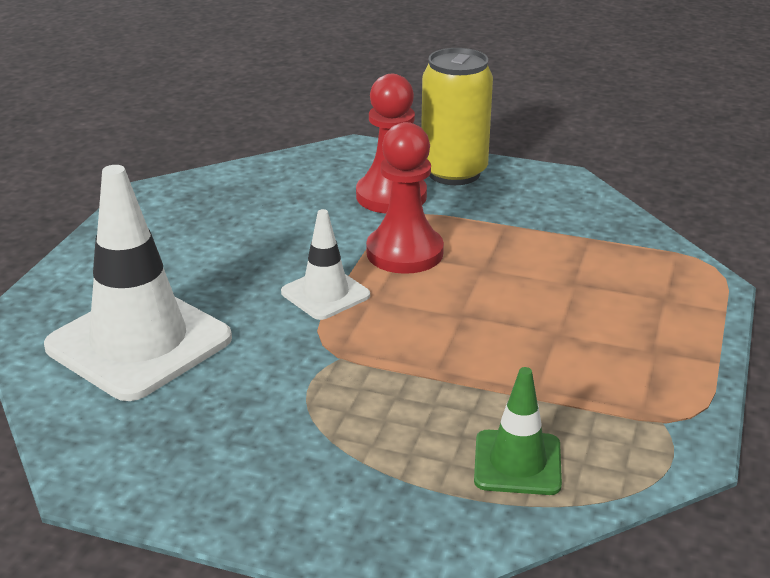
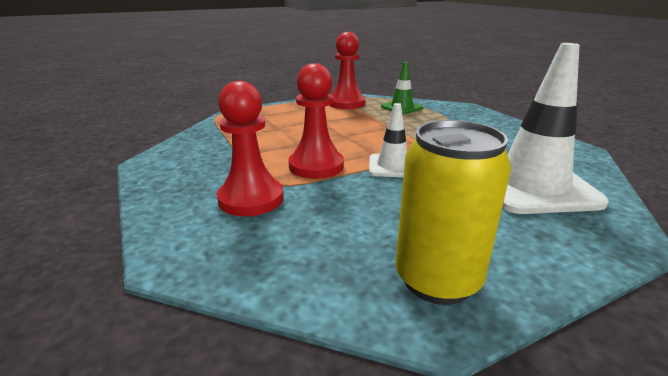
camera: 135 degrees left, 5 degrees down
(454, 173) = (179, 194): yellow can -> yellow can (437, 280)
(632, 414) = (346, 103): none -> red pawn

